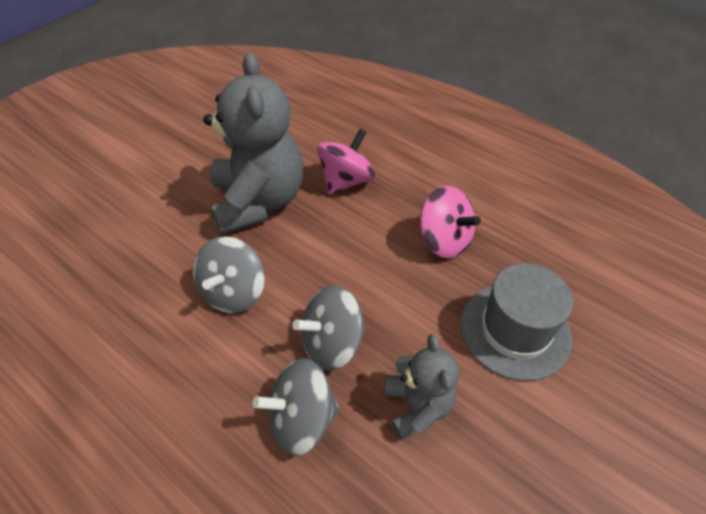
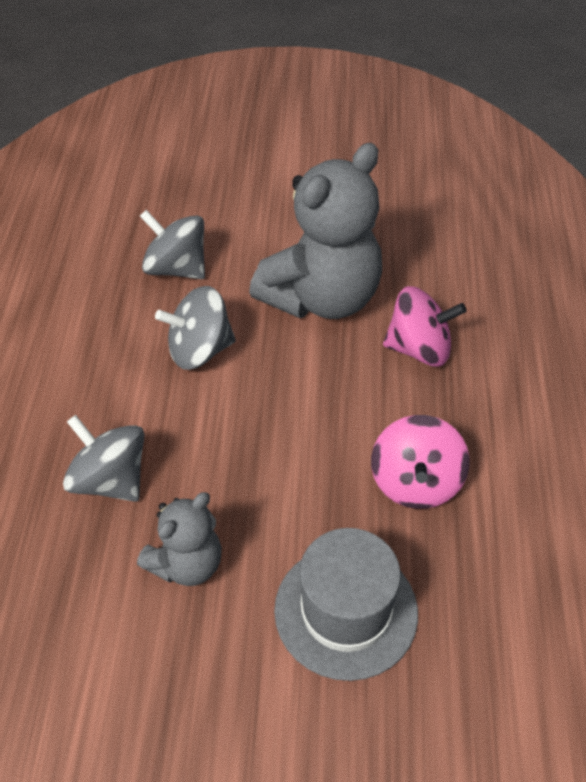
camera: 55 degrees right, 0 degrees up
(332, 343) = (203, 457): grey spinning top -> grey spinning top (176, 268)

